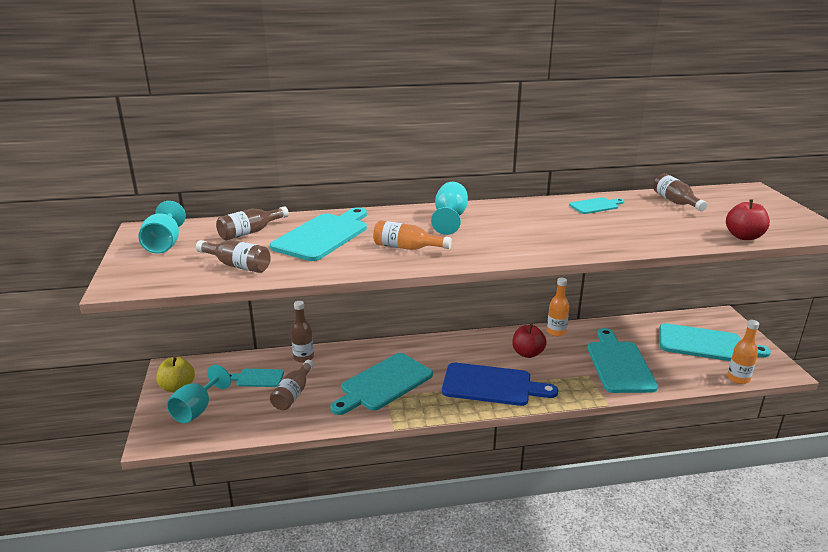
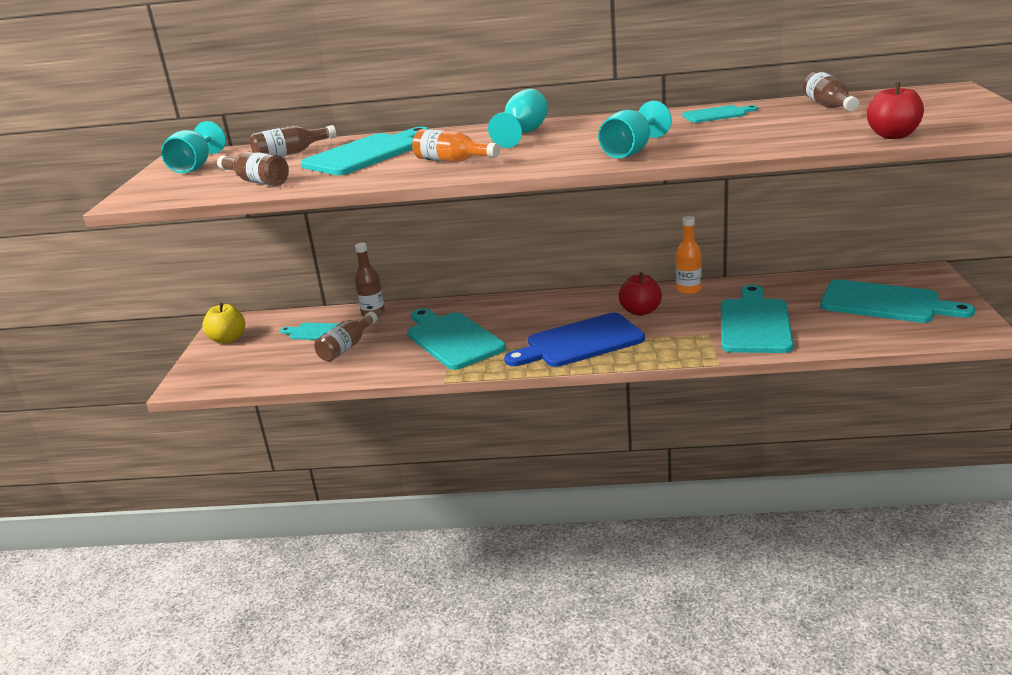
camera: 15 degrees right, 0 degrees up
(197, 410) = (239, 359): turquoise goblet -> turquoise goblet (631, 151)
(383, 384) = (452, 339): turquoise cutting board -> turquoise cutting board turned 90 degrees clockwise
(491, 385) = (580, 342): blue cutting board -> blue cutting board turned 135 degrees clockwise
(738, 378) = (912, 340): orange bottle -> none

